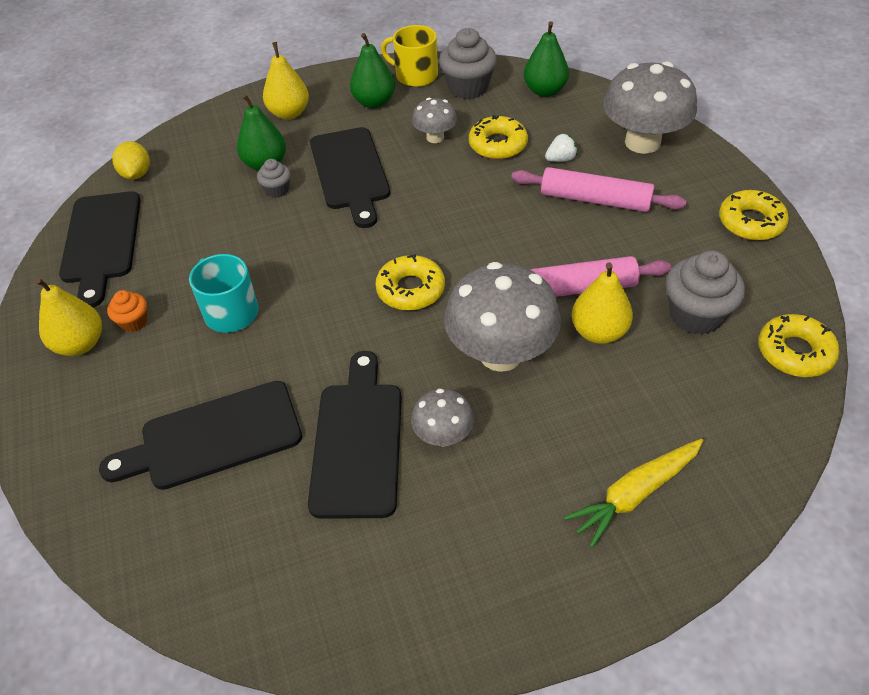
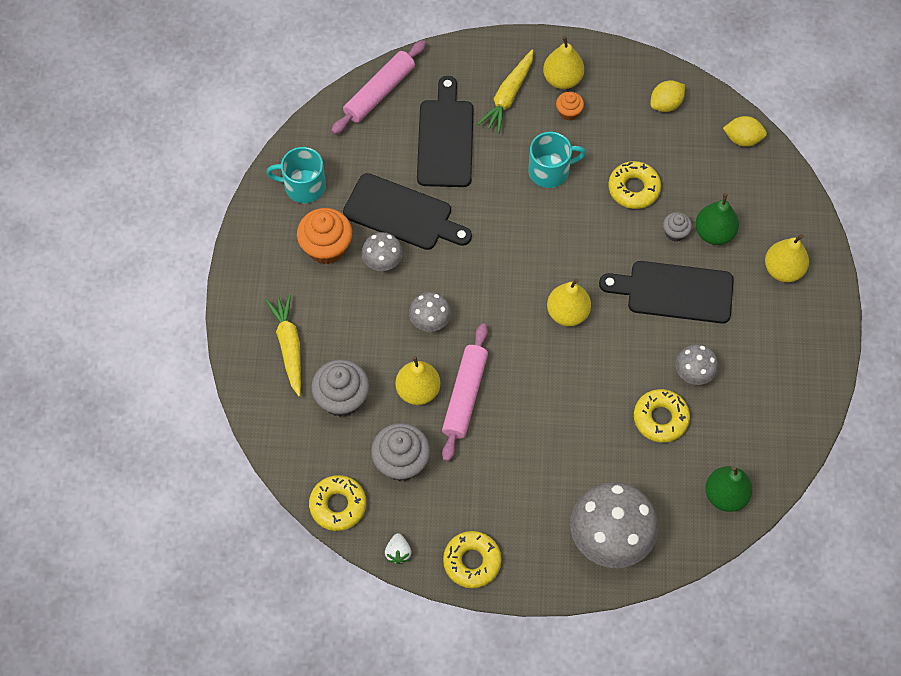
camera: 110 degrees right, 15 degrees up
(101, 242) = (666, 104): black cutting board -> yellow lemon
(120, 391) = (508, 96): none -> yellow carrot
(362, 594) = (303, 186): none -> turquoise mug
(374, 102) = (770, 343): green pear -> none
(410, 289) = (517, 288): yellow donut -> yellow donut (633, 189)
(415, 76) = (800, 393): yellow mug -> none
(419, 240) = (567, 313): none -> yellow pear
(455, 514) = (326, 247): none -> orange cupcake
(468, 88) = (760, 431): grey cupcake -> grey cupcake (342, 398)
(501, 354) = (430, 321): grey mushroom -> grey mushroom, size x0.51
(560, 159) = (617, 459): white strawberry -> white strawberry (398, 552)
(595, 200) = (553, 459): pink rolling pin -> pink rolling pin (379, 92)

